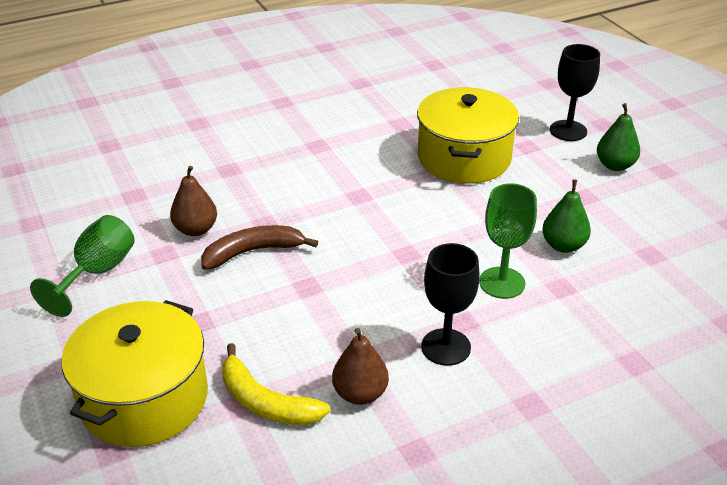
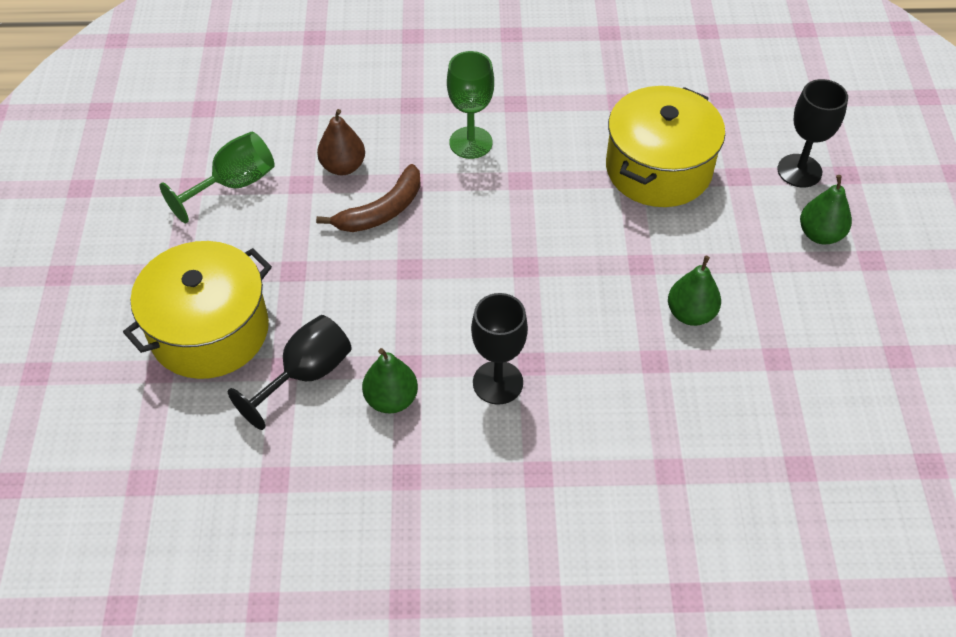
camera: 25 degrees right, 15 degrees up
(253, 252) = (382, 211): brown banana -> brown banana turned 135 degrees clockwise
(265, 402) = (306, 374): yellow banana -> black goblet
(360, 393) = (391, 399): brown pear -> green pear
(502, 283) = (598, 333): green goblet -> green goblet (470, 143)

